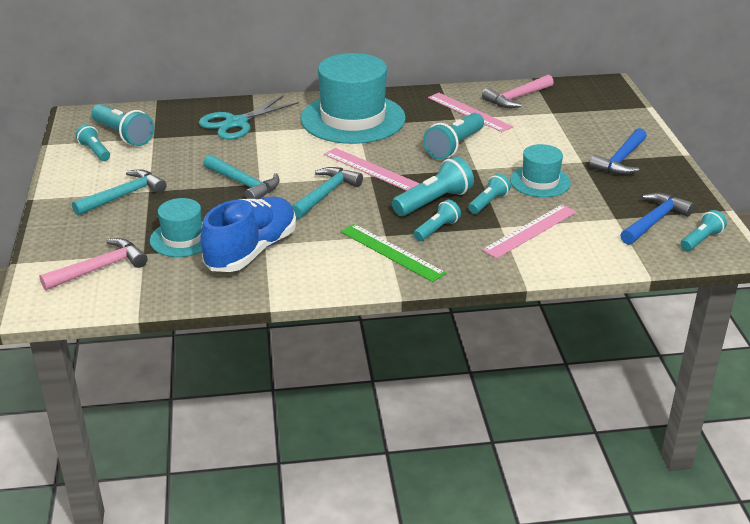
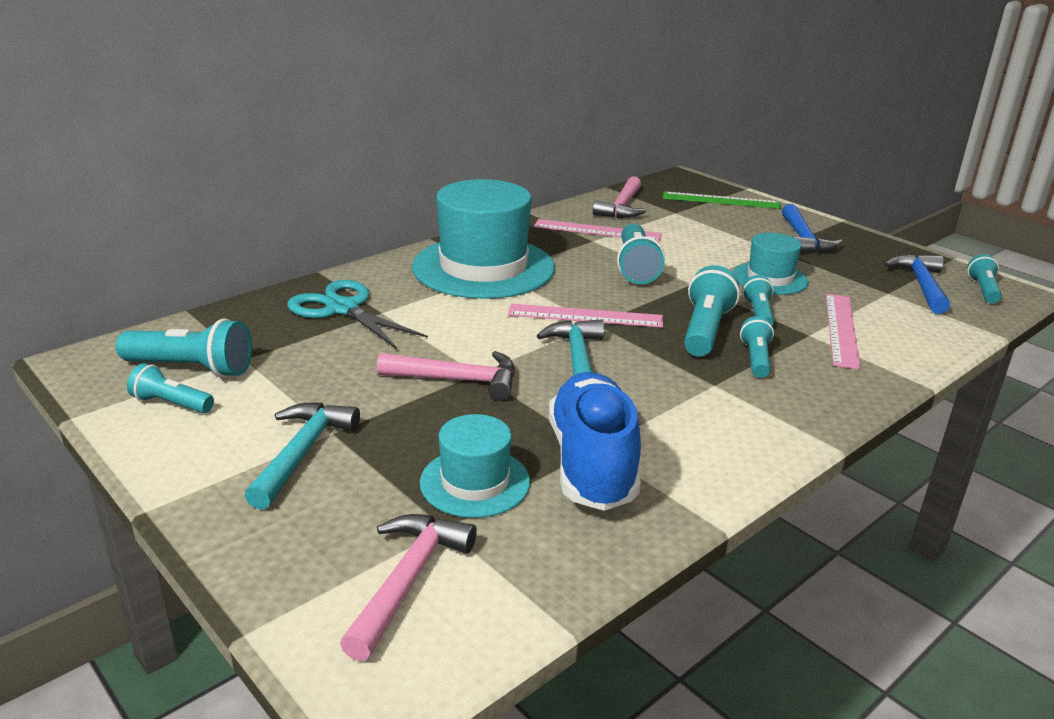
camera: 35 degrees left, 5 degrees down
(236, 123) = (343, 309): turquoise scissors -> turquoise scissors turned 120 degrees clockwise
(243, 184) = (457, 380): turquoise hammer -> pink hammer
(391, 252) = (752, 402): green ruler -> green ruler (721, 200)

